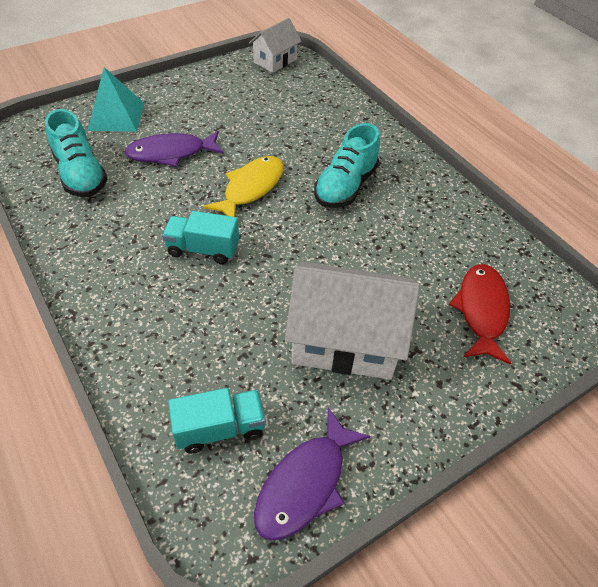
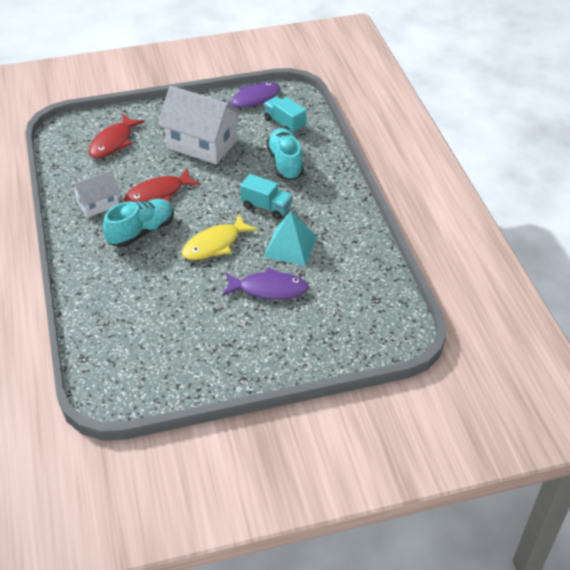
camera: 160 degrees left, 5 degrees down
(81, 174) = (347, 282): turquoise shoe -> turquoise shoe (285, 163)
(116, 116) = (310, 341): turquoise pyramid -> turquoise pyramid (290, 246)
(220, 428) = (284, 123): turquoise truck -> turquoise truck turned 45 degrees clockwise
(275, 61) = (121, 390): white house -> white house (98, 204)
(358, 239) = (158, 194): none -> red fish

